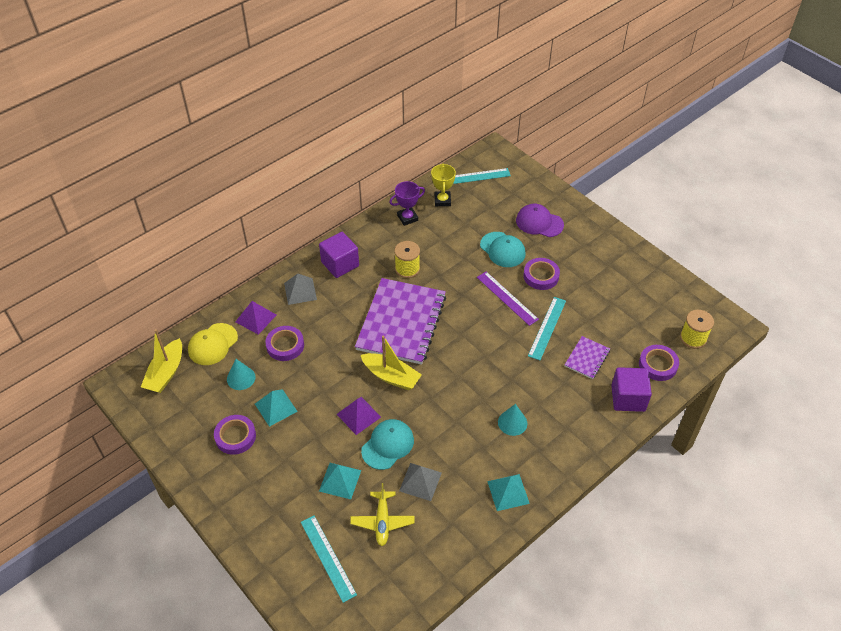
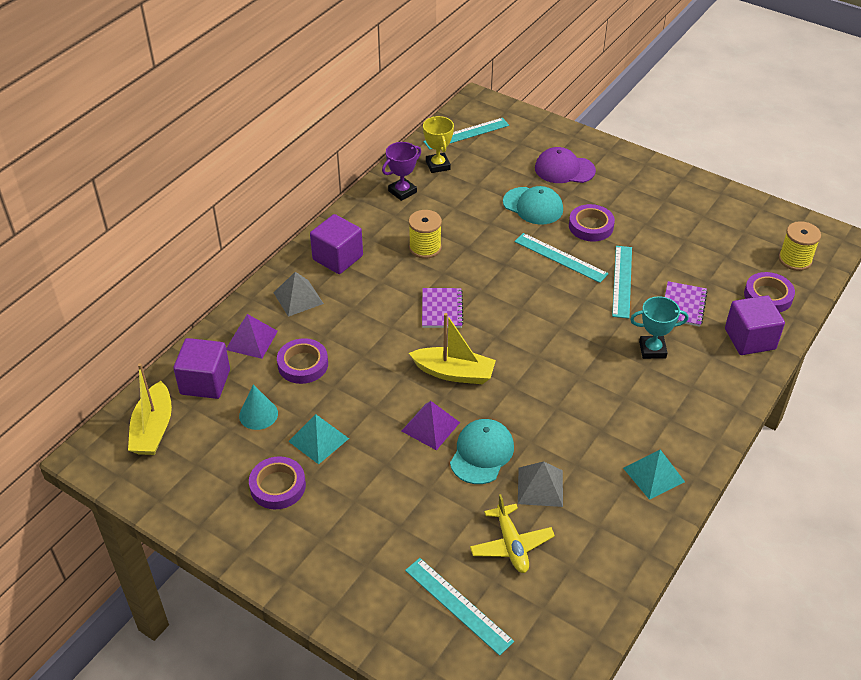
camera: 15 degrees left, 5 degrees down
(213, 344) = (205, 382): yellow cap -> purple cube
(340, 480) = (437, 508): turquoise pyramid -> none
(401, 322) = (442, 309): purple notebook -> purple notebook, size x0.44
(507, 298) = (560, 257): purple ruler -> turquoise ruler
(512, 422) = (625, 394): turquoise cone -> none
(547, 390) = (652, 350): none -> turquoise trophy

